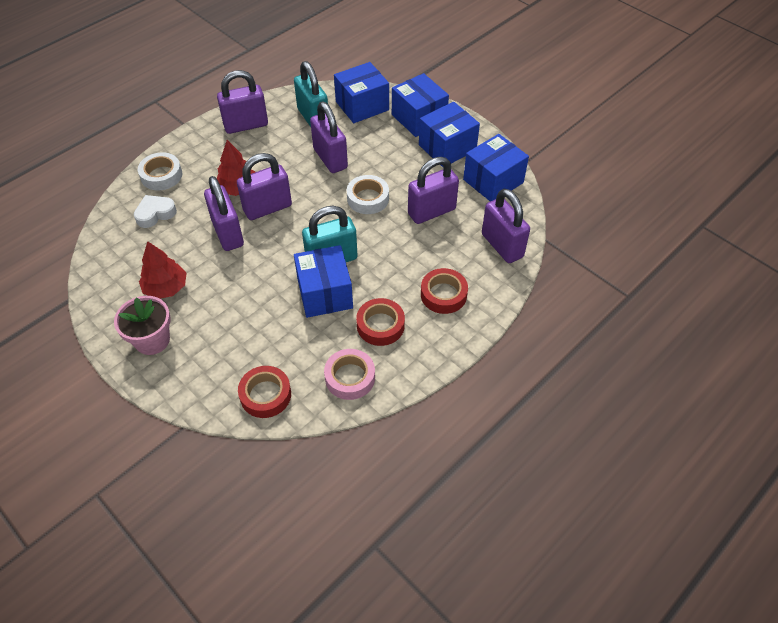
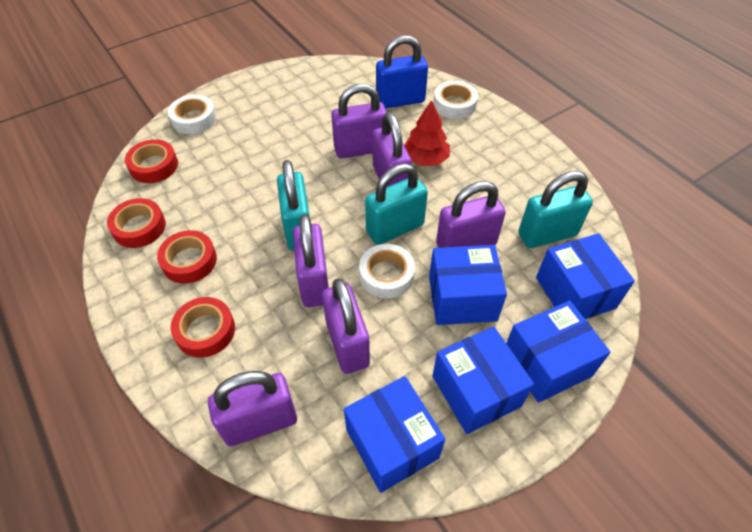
camera: 100 degrees right, 0 degrees up
(152, 340) = (247, 99): pink flower pot -> none
(155, 214) = (400, 100): white heart -> blue padlock
(166, 288) = (303, 107): red tree -> none
(187, 382) = (194, 119): none -> white tape
(246, 125) = (533, 170): purple padlock -> purple padlock (314, 282)
(321, 199) = (395, 228): none -> turquoise padlock
(325, 293) = (252, 218): blue box -> blue box (462, 298)
(350, 377) = (139, 227): pink tape -> red tape

